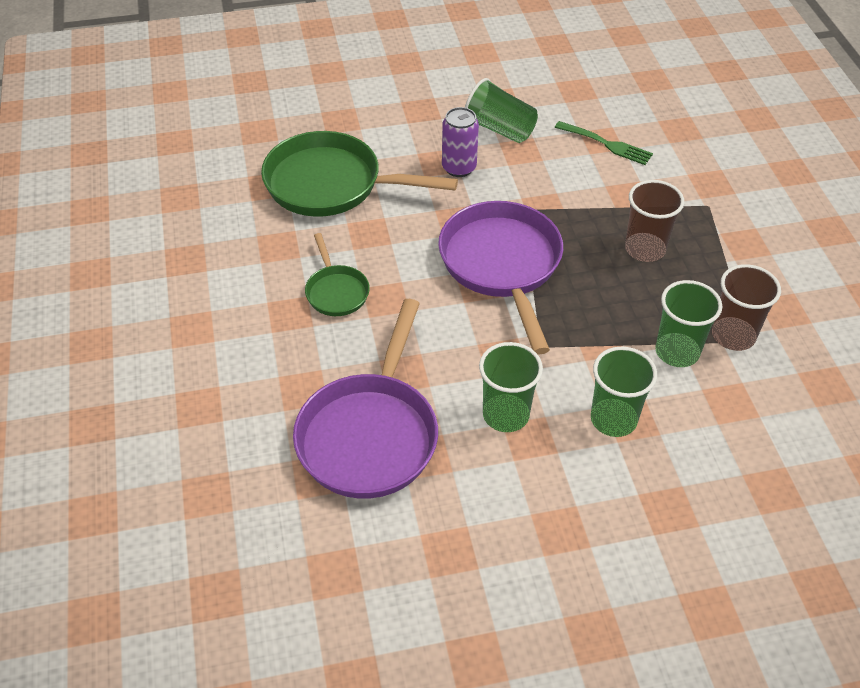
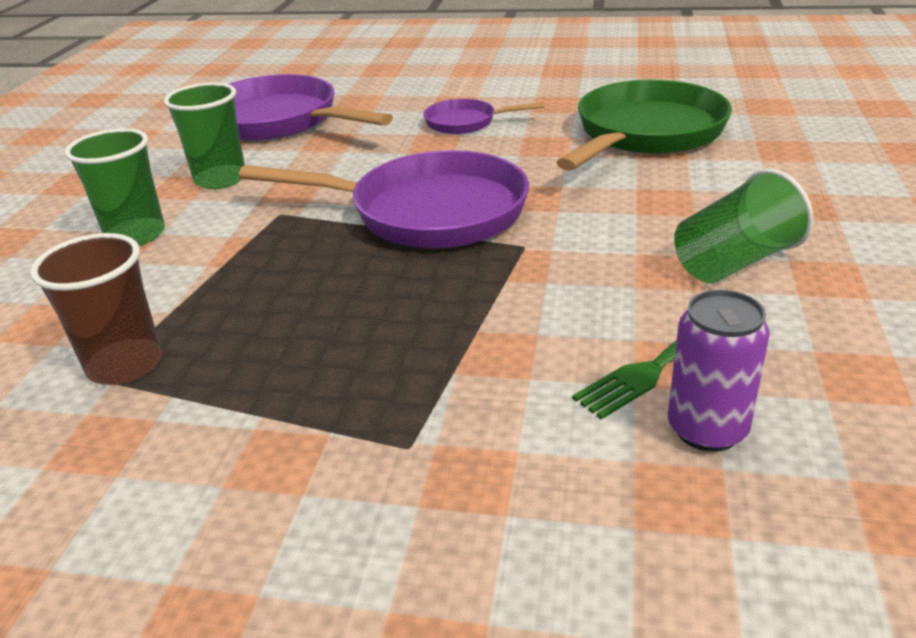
camera: 115 degrees right, 15 degrees down
(336, 291) = (465, 122): green pan -> purple pan
(459, 168) = (644, 213): purple can -> purple can (707, 429)
(645, 249) = (362, 333): brown cup -> none
(677, 352) = (161, 305): green cup -> none

